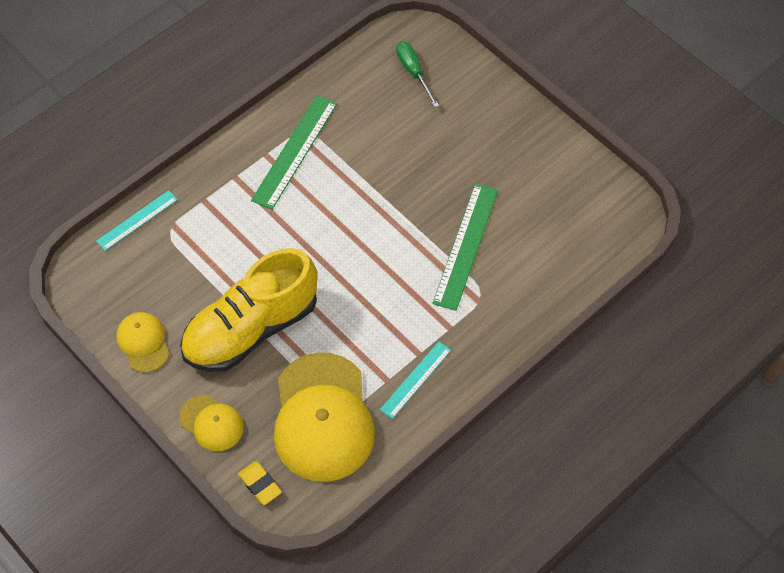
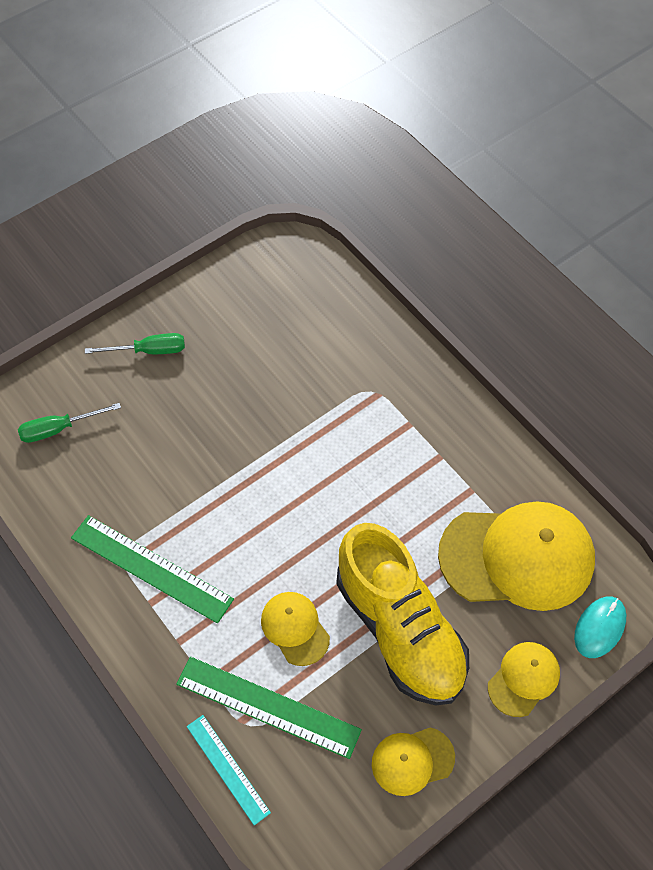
camera: 85 degrees left, 0 degrees up
(249, 254) = (295, 628): none -> yellow cap
(260, 484) = (599, 628): yellow eraser -> turquoise mouse
(415, 379) = (472, 461): turquoise ruler -> none
(465, 246) = (309, 398): green ruler -> green ruler (268, 707)
(498, 122) = (149, 351): none -> green screwdriver

